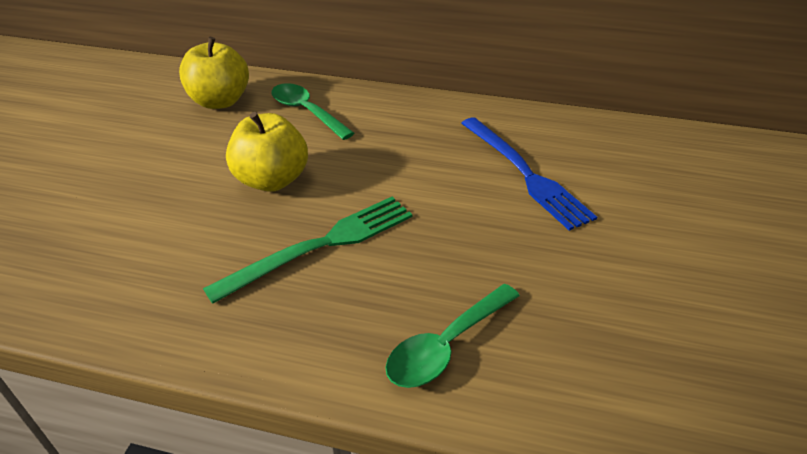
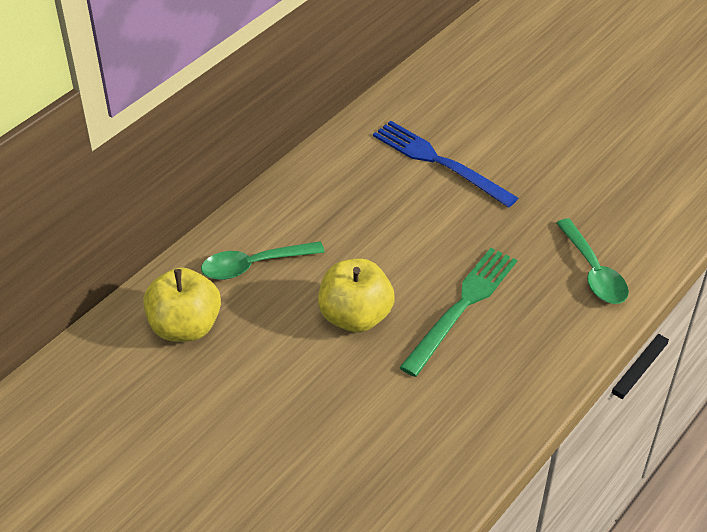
camera: 65 degrees left, 5 degrees up
(321, 245) = (462, 307): green fork -> green fork turned 45 degrees clockwise
(524, 173) = (439, 162): blue fork -> blue fork turned 135 degrees counterclockwise

